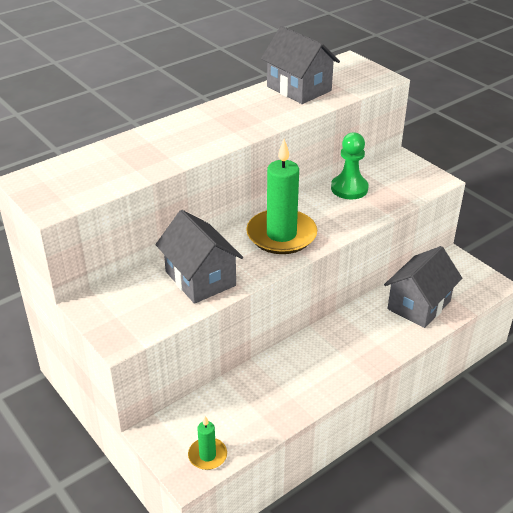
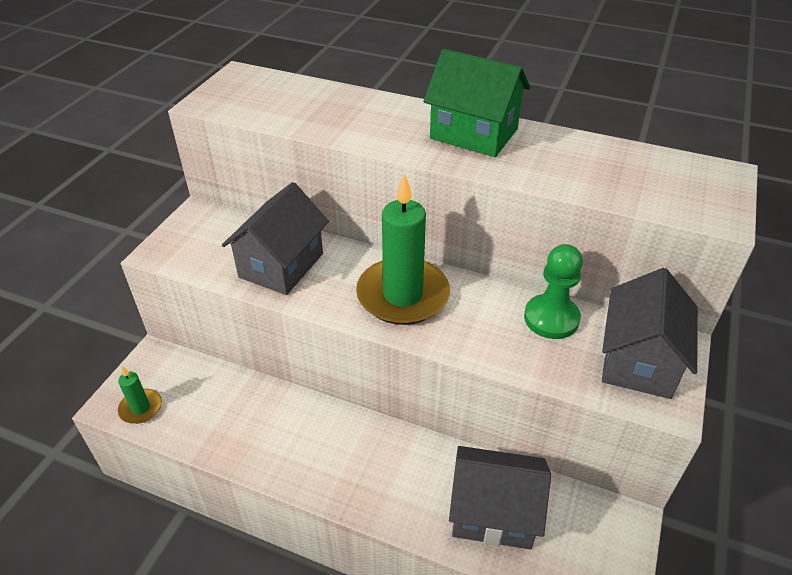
camera: 60 degrees right, 5 degrees up
(231, 114) = (474, 134): none -> green house
(299, 88) = (592, 159): grey house -> grey house (638, 361)

